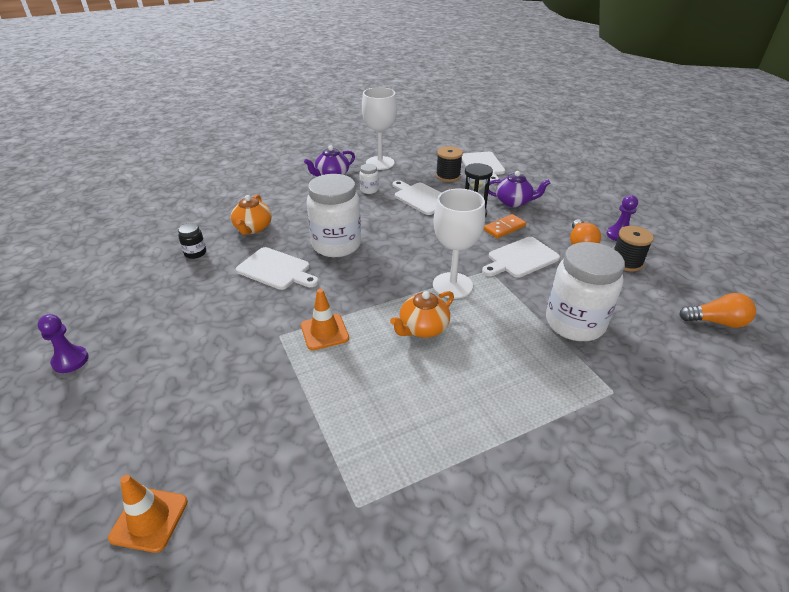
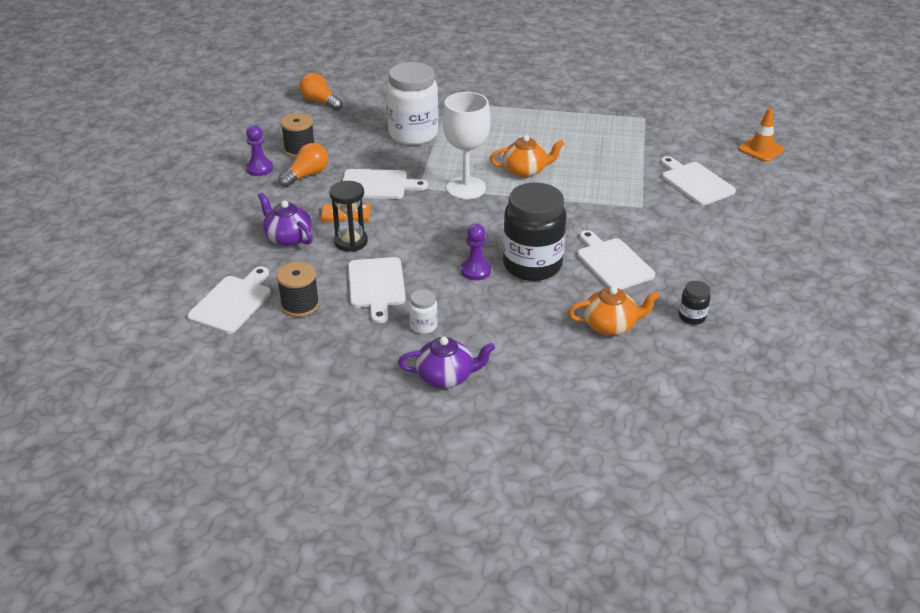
camera: 145 degrees left, 0 degrees up
(70, 360) = (823, 250): purple pawn -> purple pawn (475, 270)
(233, 397) = (695, 182): none -> white cutting board
(253, 228) = (610, 325): orange teapot -> orange teapot turned 45 degrees clockwise
(324, 332) = (604, 196): orange traffic cone -> none
(336, 245) = (532, 265): white jar -> black jar
(380, 163) = (354, 372): white goblet -> none

